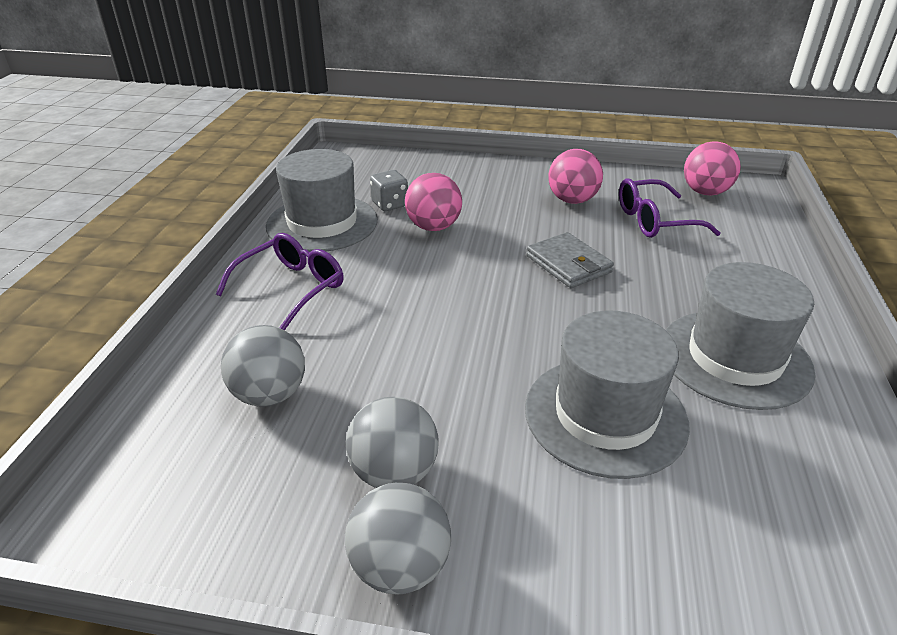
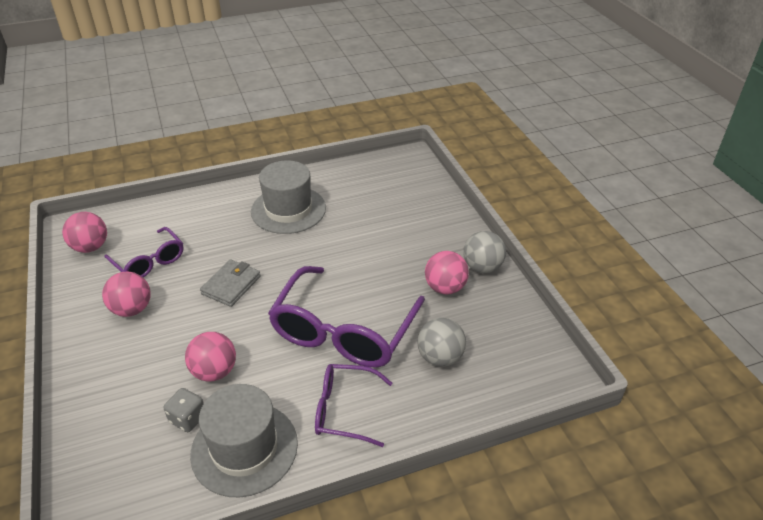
camera: 120 degrees left, 5 degrees up
(394, 472) = (445, 288): grey ball -> pink ball
(406, 326) = (344, 330): none -> purple glasses
(605, 415) = (359, 238): grey hat -> none

